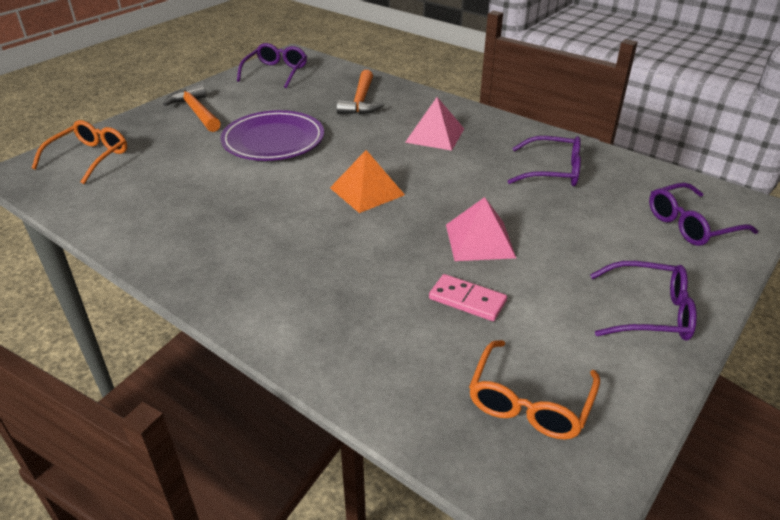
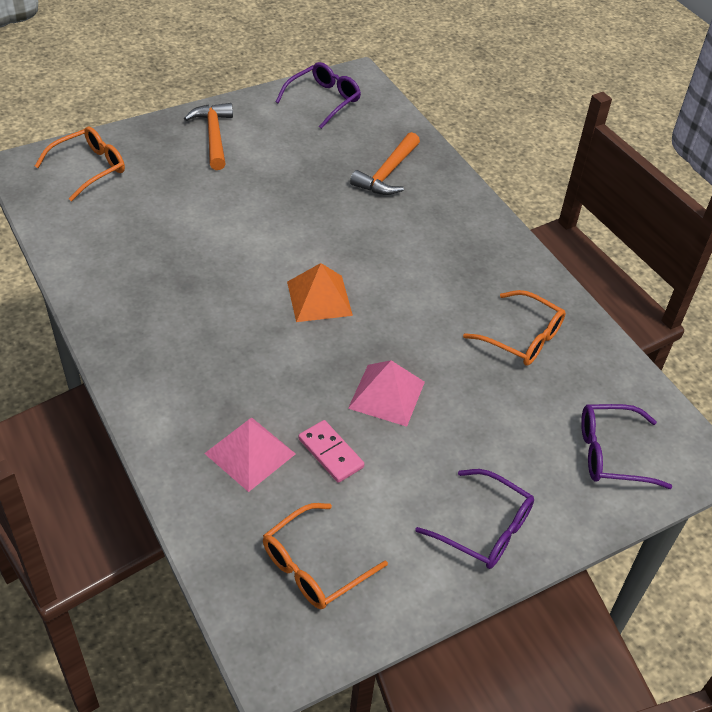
camera: 20 degrees right, 10 degrees up
(273, 140) = (268, 201): purple plate -> none
(435, 135) = (434, 247): pink pyramid -> pink pyramid (250, 453)
(553, 171) = (522, 338): purple glasses -> orange glasses

